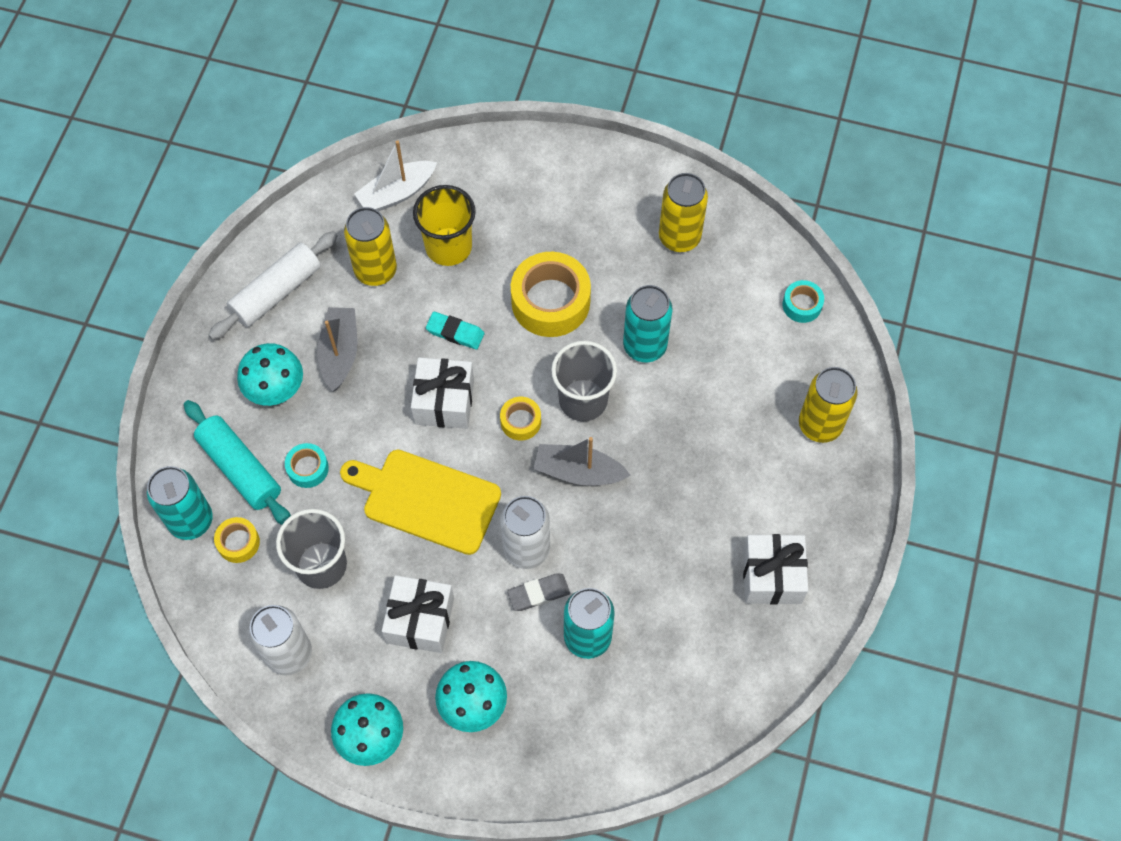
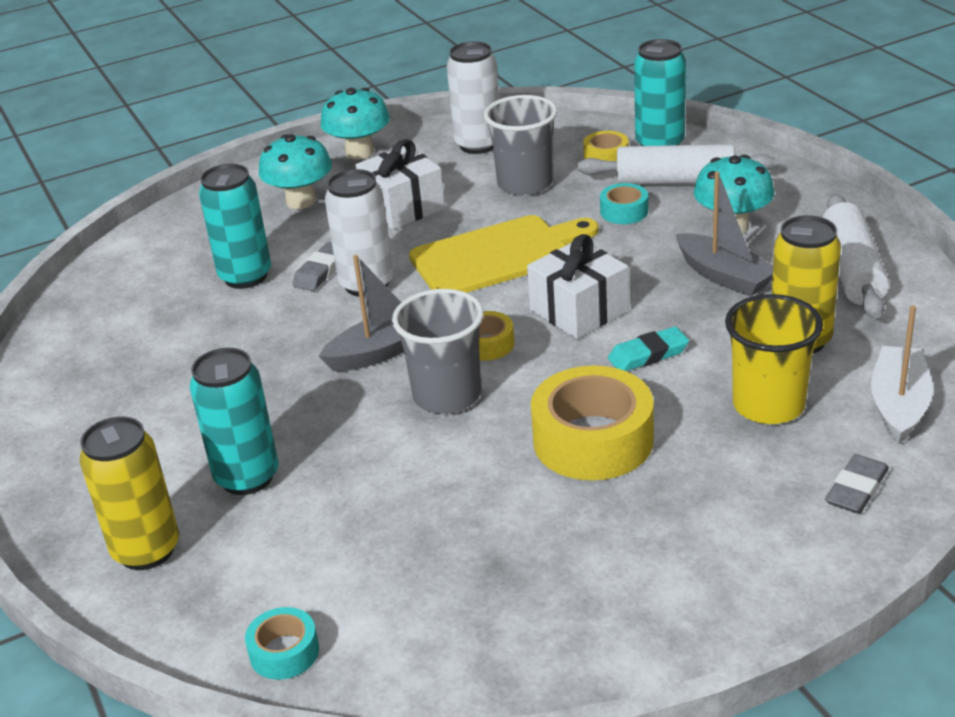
camera: 140 degrees right, 30 degrees down
(240, 468) = (675, 181): turquoise rolling pin -> white rolling pin
(481, 171) = (856, 489): none -> grey eraser
(644, 346) = (438, 477): turquoise can -> turquoise can (247, 477)
(679, 237) = (532, 605): yellow can -> none
(772, 576) = (97, 407): white gift -> none

